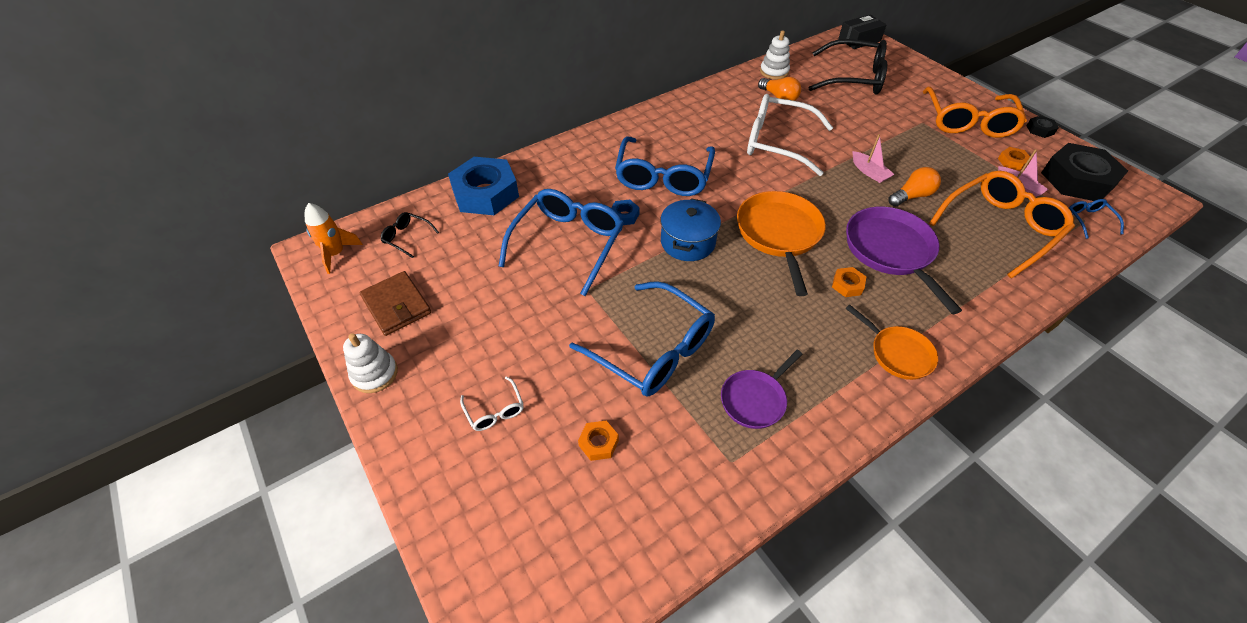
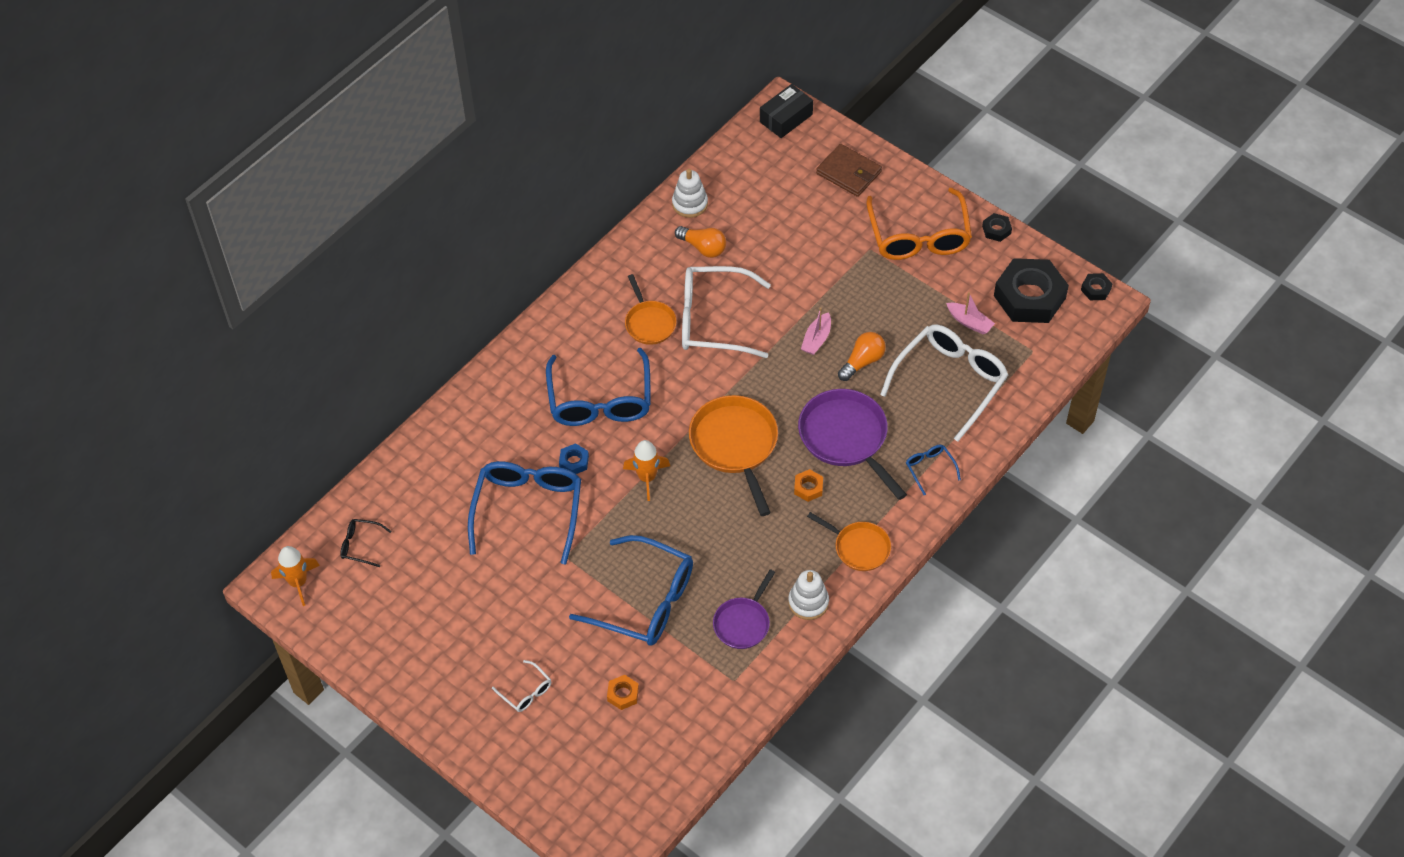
camera: 15 degrees left, 5 degrees up
(374, 374) = (405, 689): white stacking toy -> white stacking toy (808, 602)
(396, 305) = (390, 620): brown wallet -> brown wallet (849, 172)
(485, 193) = (417, 470): blue nut -> none
(687, 242) = (647, 478): blue pot -> orange rocket
(722, 134) = (649, 323): none -> orange pan
(854, 78) = (786, 192): black glasses -> none
(869, 172) = (816, 339): pink boat -> pink boat turned 75 degrees clockwise
(1000, 228) = (950, 382): orange glasses -> white glasses
(1012, 162) = (965, 287): orange nut -> none
(1088, 220) = (1035, 350): blue glasses -> blue glasses (930, 469)
(1144, 186) = (1095, 289): none -> black nut

